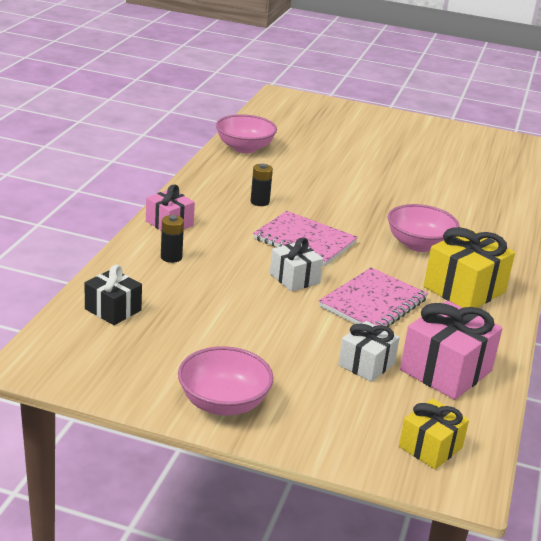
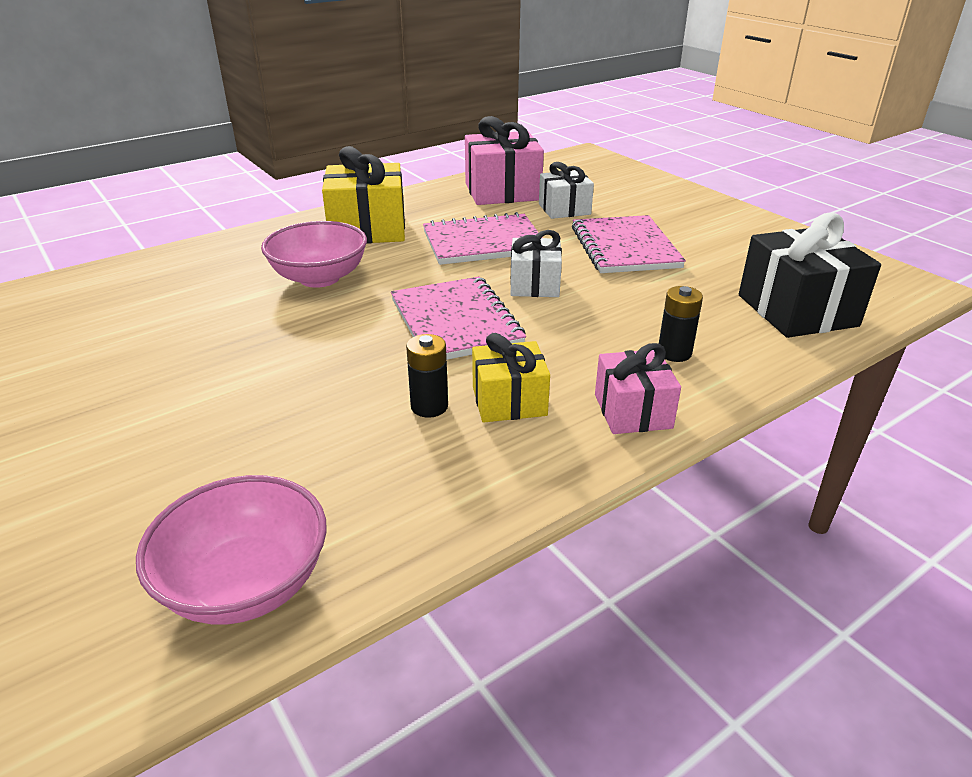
camera: 140 degrees left, 5 degrees up
(113, 310) = (797, 310): black gift -> black gift, size x1.63
(223, 403) = (723, 218): pink bowl -> none
(272, 332) = (624, 247): none -> pink notebook
(430, 447) = (585, 168): yellow gift -> yellow gift (509, 401)

